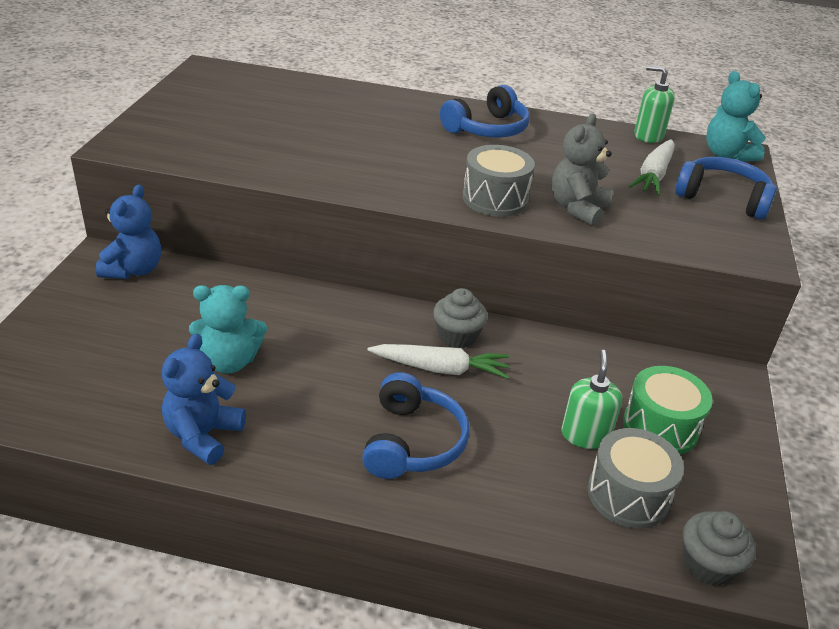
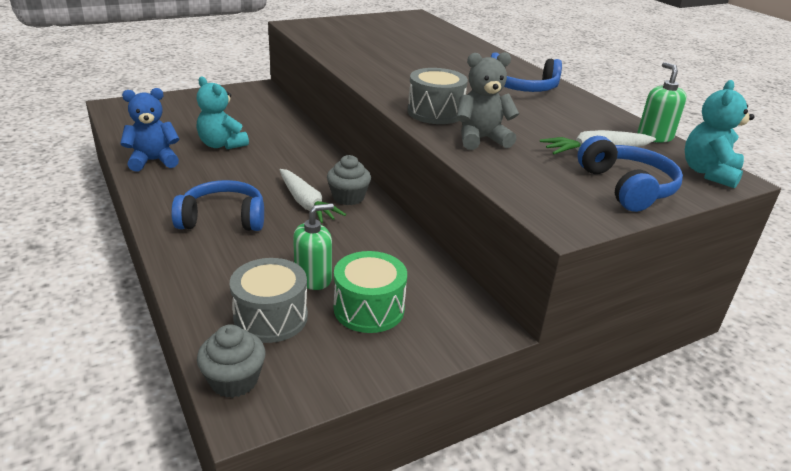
camera: 50 degrees right, 5 degrees down
(133, 270) = (260, 97): blue teddy bear -> none
(413, 442) = (223, 219): blue headphones -> blue headphones turned 150 degrees counterclockwise

